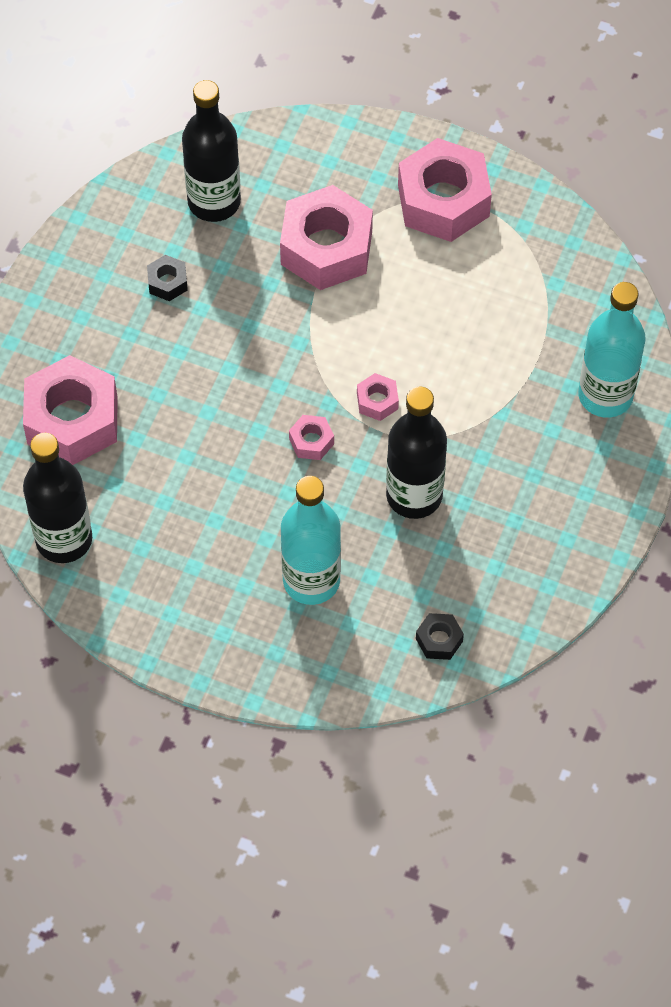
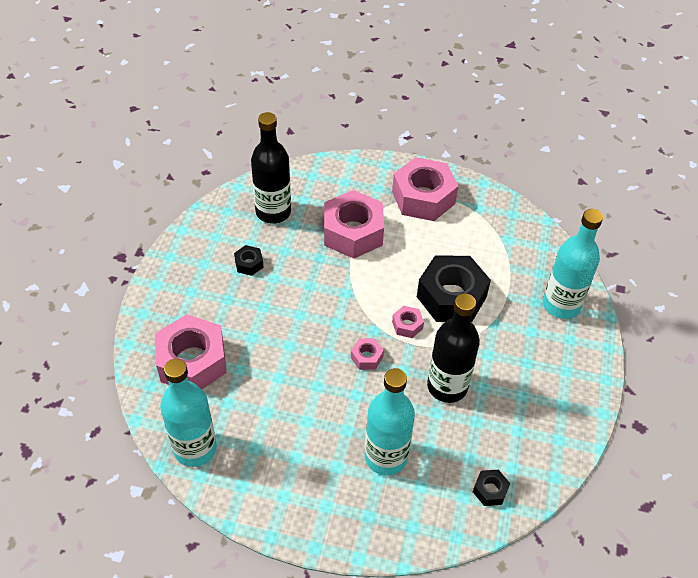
camera: 10 degrees left, 10 degrees down
(64, 539) = (195, 448): black bottle -> turquoise bottle
(450, 365) = (451, 296): none -> black nut

